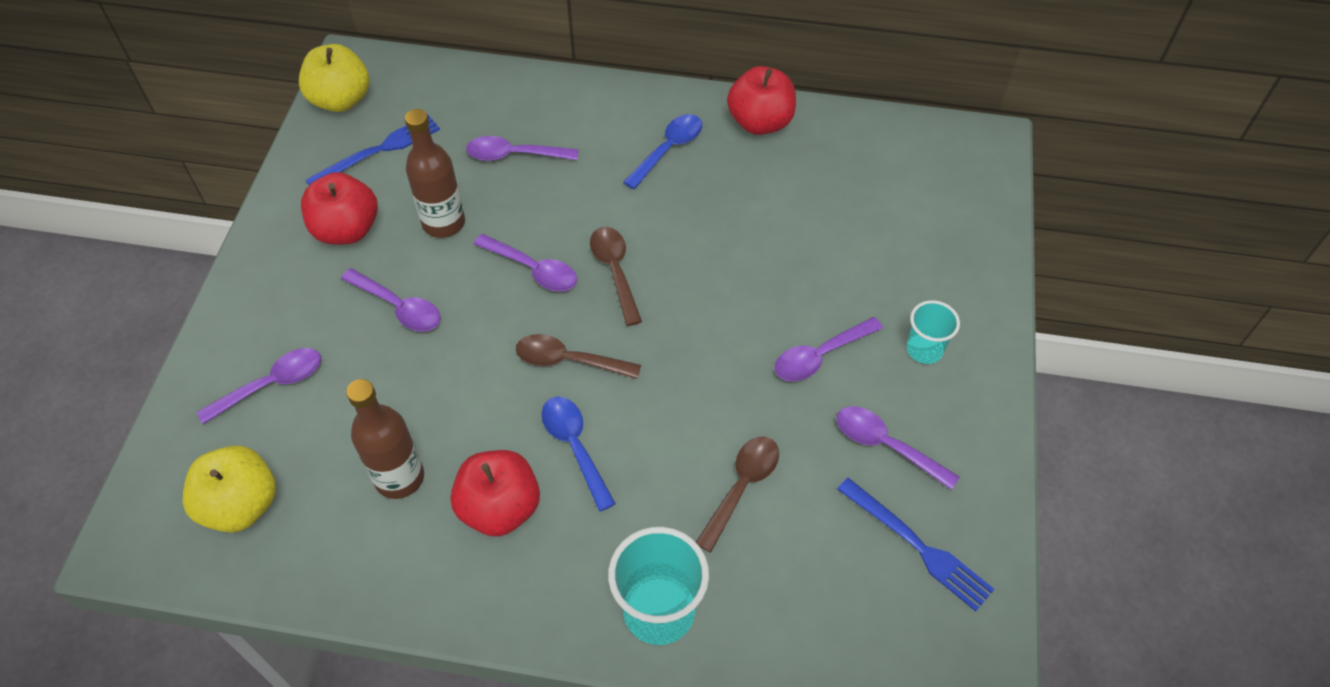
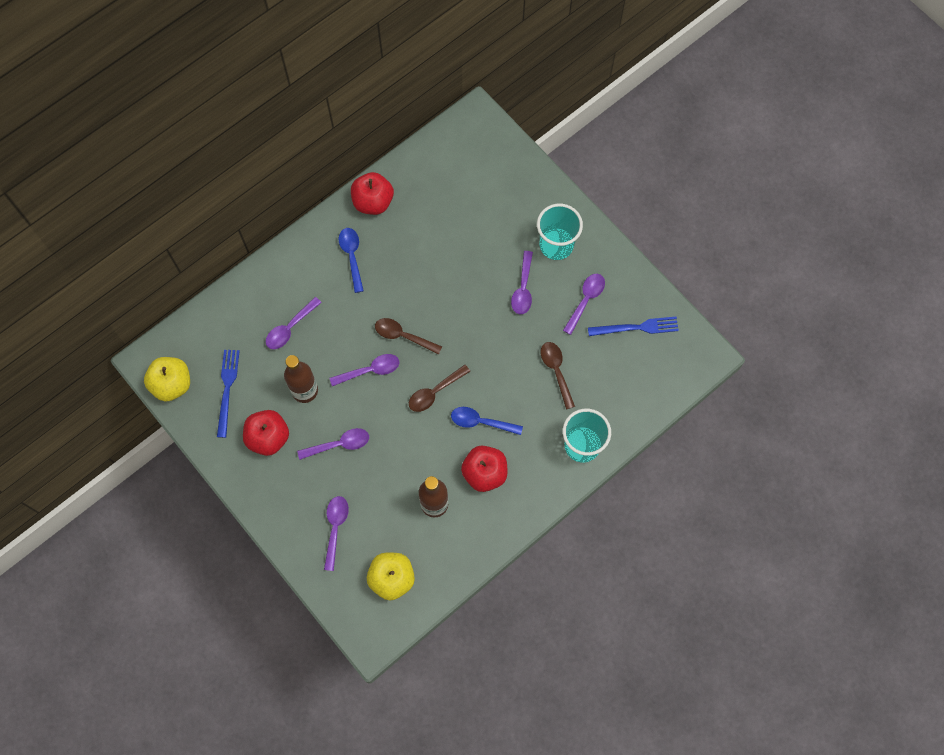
camera: 50 degrees left, 15 degrees up
(885, 445) = (585, 300): purple spoon -> purple spoon turned 135 degrees clockwise
(924, 349) = (556, 245): turquoise cup -> turquoise cup, size x1.70

